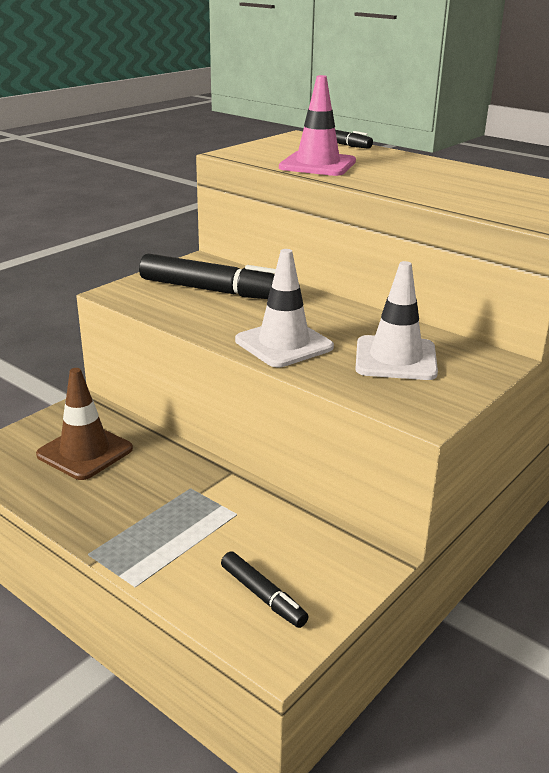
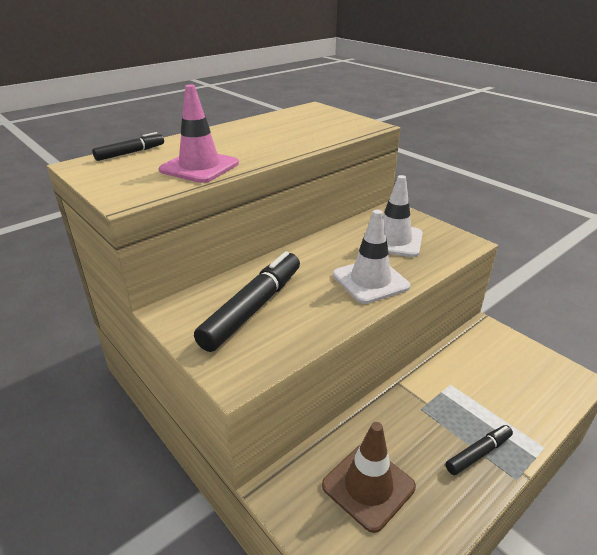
camera: 80 degrees left, 5 degrees up
(263, 596) = (533, 379): black marker -> black marker (478, 453)

